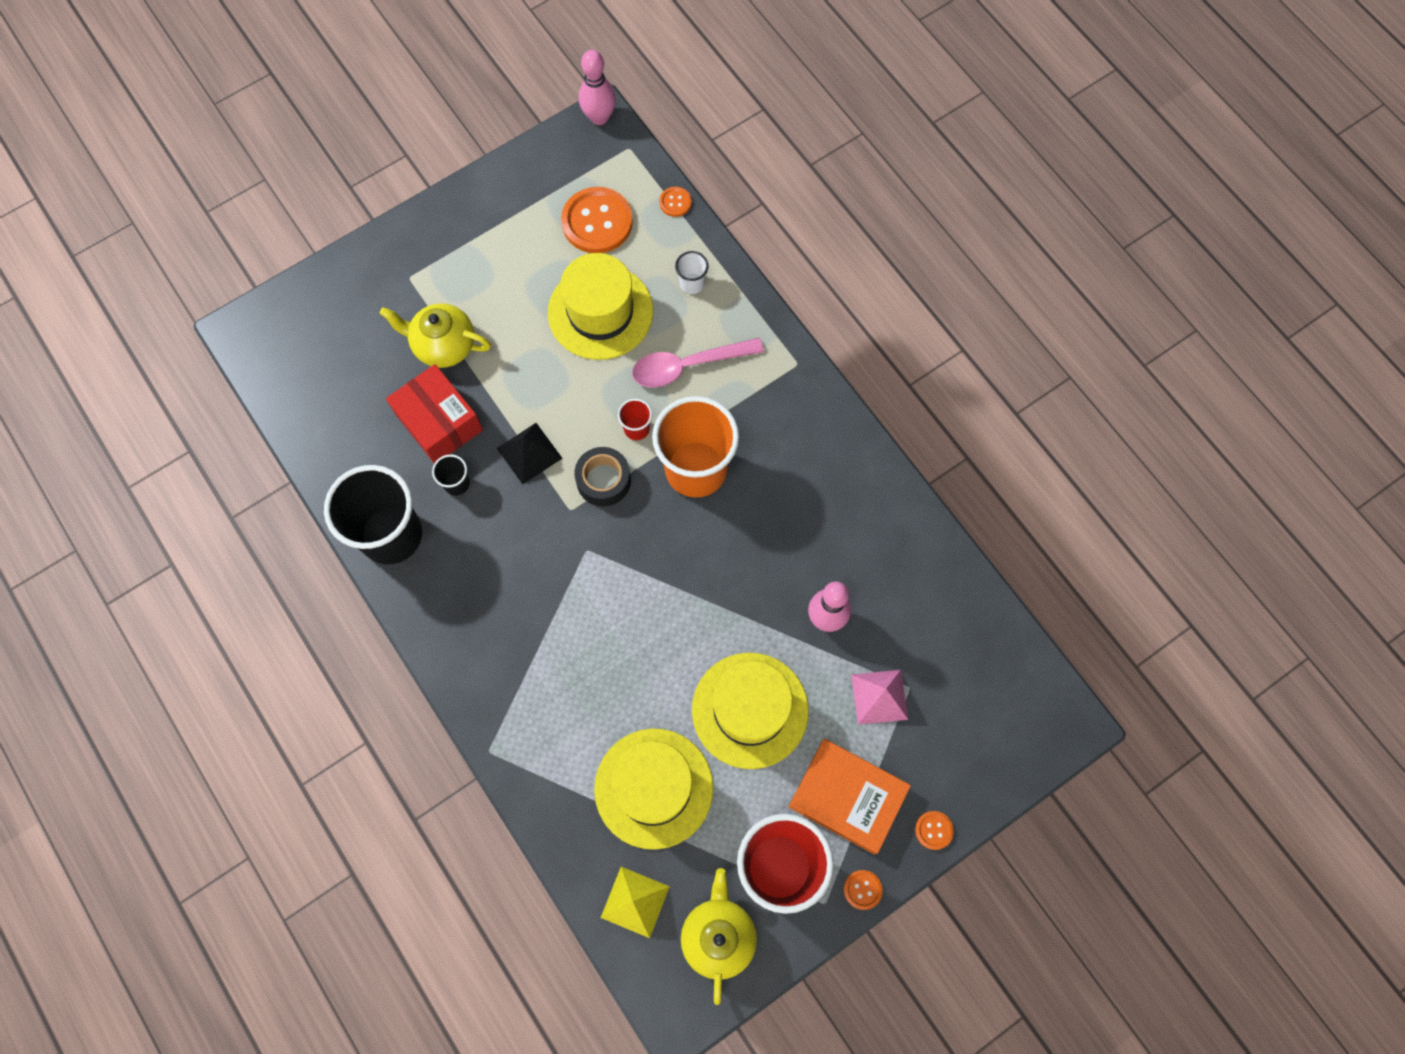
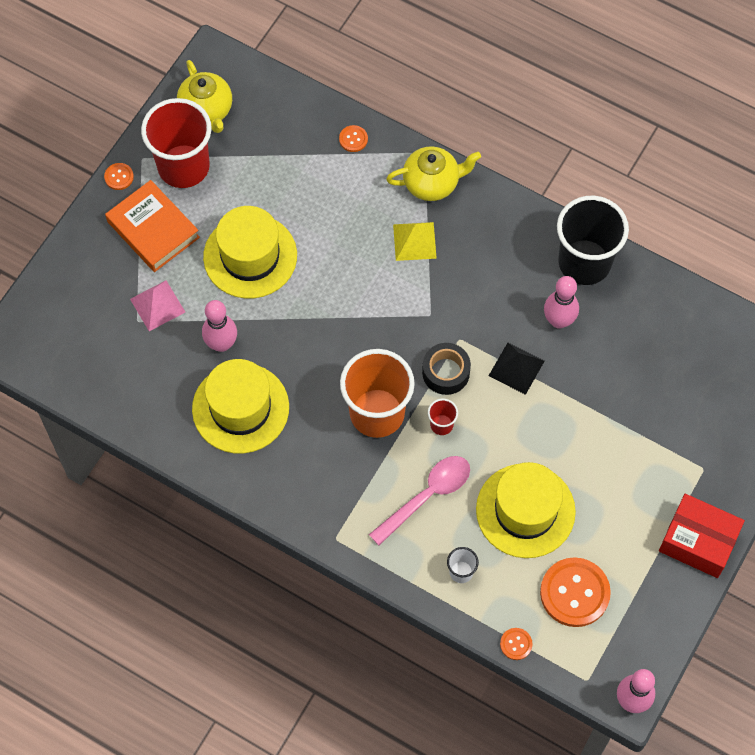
camera: 155 degrees right, 5 degrees down
(439, 422) = (602, 361): red box -> red box (698, 541)
(443, 345) = (638, 424): yellow teapot -> yellow teapot (432, 183)
(456, 483) = (558, 320): black cup -> pink bowling pin
(635, 902) = (273, 107): yellow pyramid -> yellow pyramid (414, 241)
(653, 788) = (295, 178): yellow hat -> yellow hat (240, 408)
(848, 797) = (153, 229): orange book -> orange book turned 45 degrees clockwise
(933, 830) = (82, 234): orange button -> orange button (353, 139)

